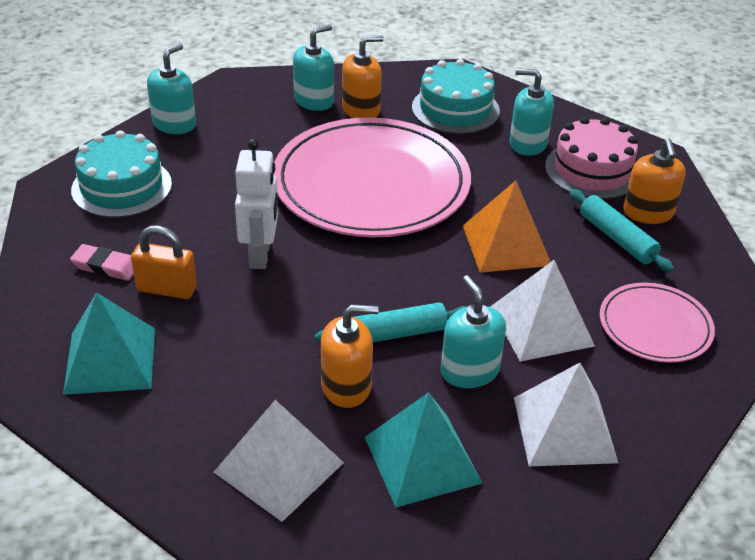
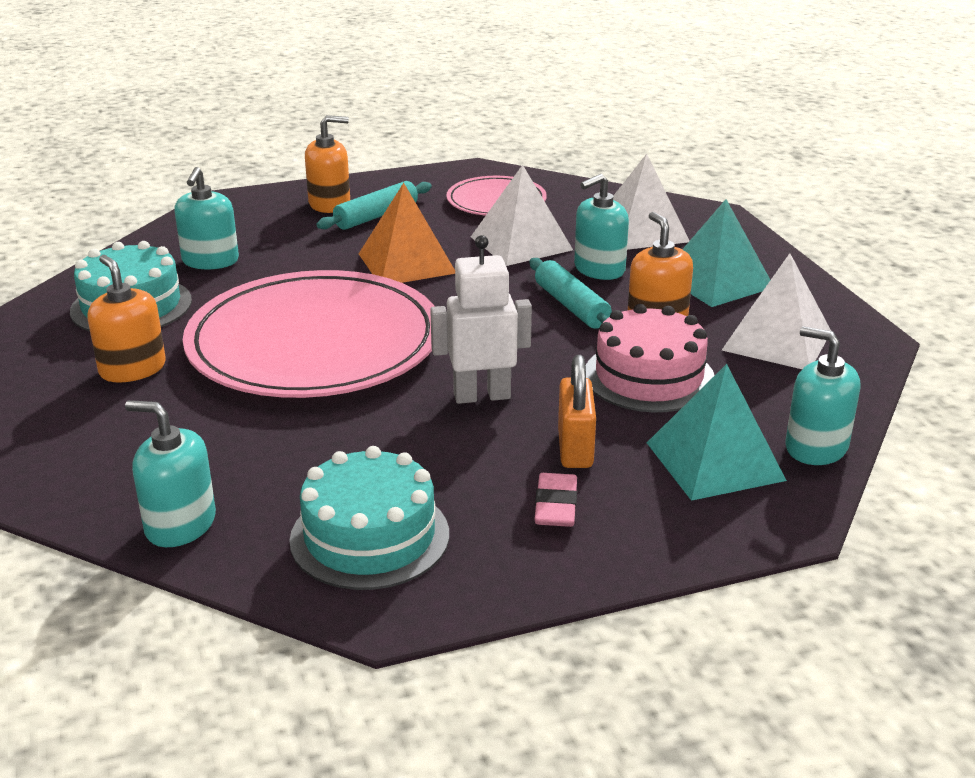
camera: 100 degrees left, 10 degrees down
(314, 100) = (106, 408): turquoise soap dispenser -> turquoise soap dispenser (816, 447)
(592, 170) = (260, 228): pink cake -> pink cake (649, 377)

